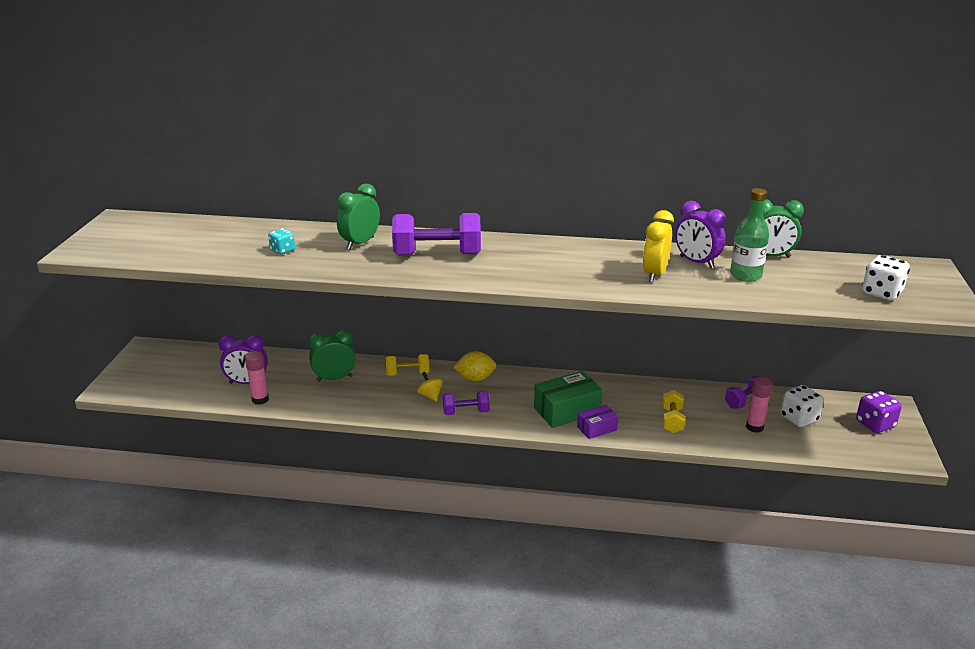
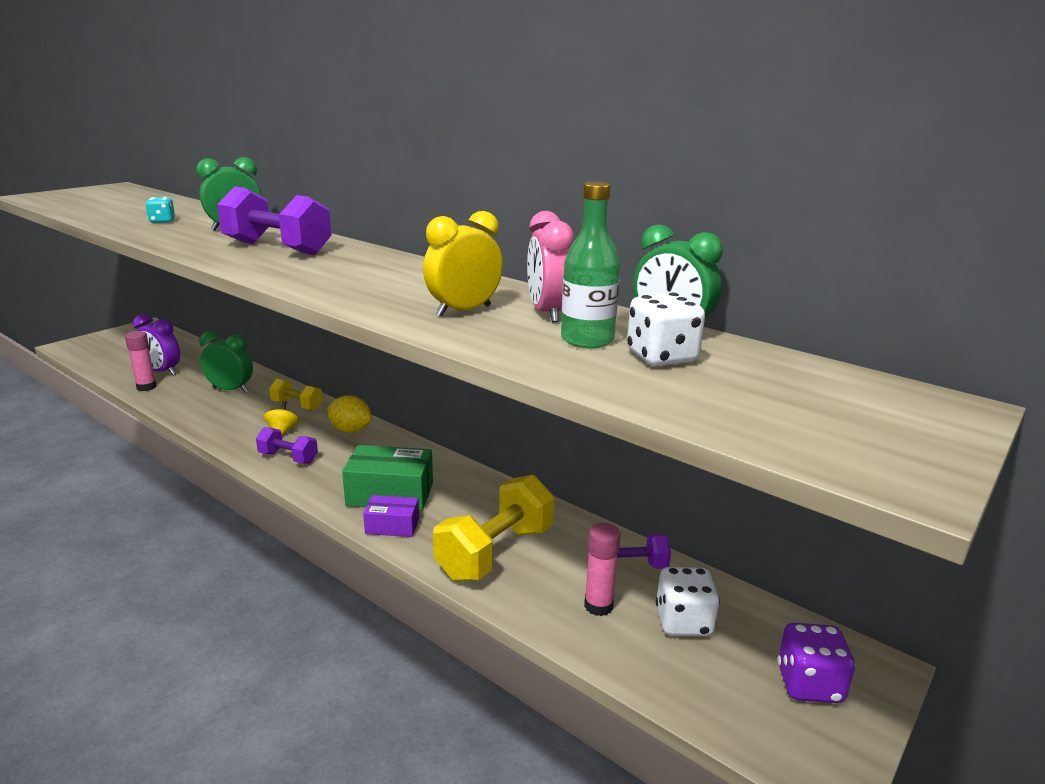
camera: 30 degrees right, 5 degrees down
(672, 420) = (495, 552): yellow dumbbell -> yellow dumbbell, size x1.81
(696, 262) = (547, 313): purple clock -> pink clock
(881, 293) = (783, 415): white dice -> white dice (661, 357)

